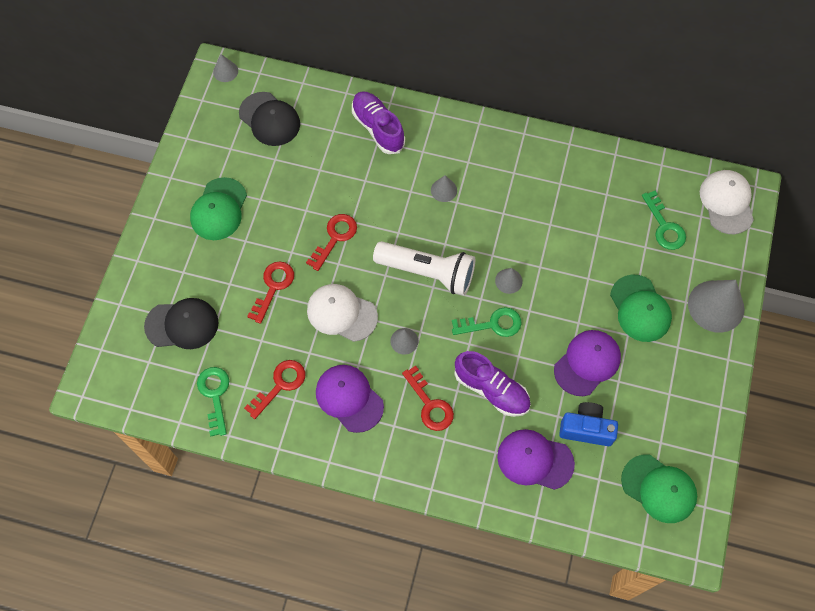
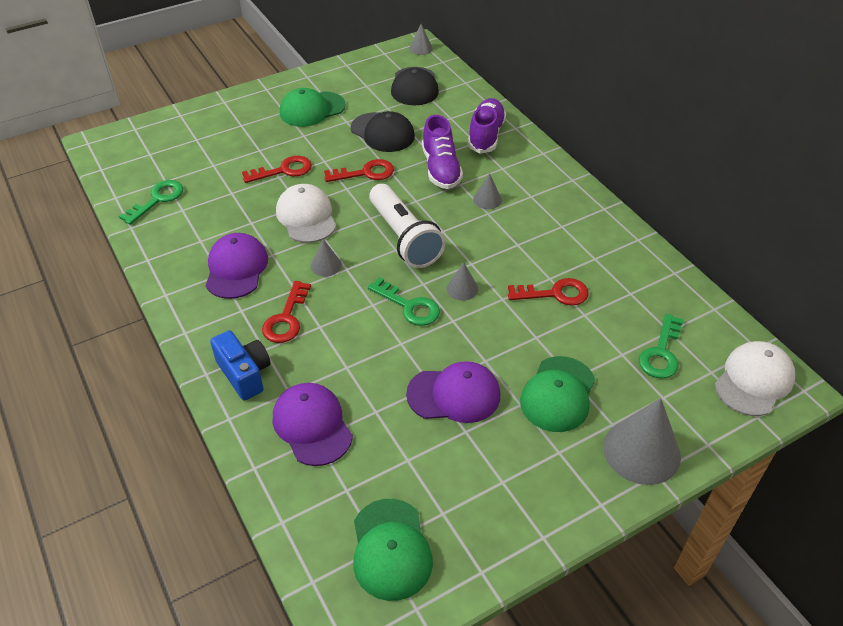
camera: 45 degrees right, 20 degrees down
(182, 324) = (198, 150): black cap -> black cap (382, 132)
(280, 385) = (204, 225): red key -> red key (555, 294)
(491, 389) = (347, 347): purple shoe -> purple shoe (441, 169)
(586, 429) = (387, 441): blue camera -> blue camera (244, 374)

